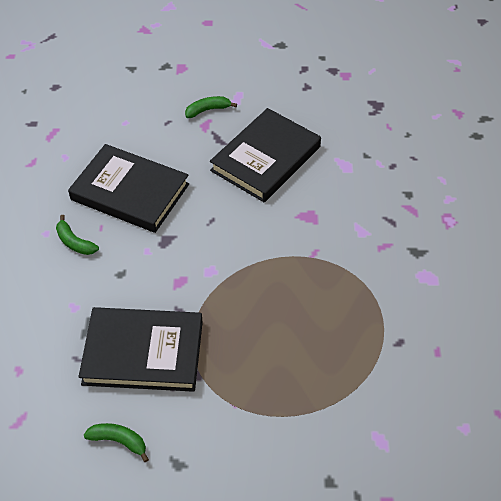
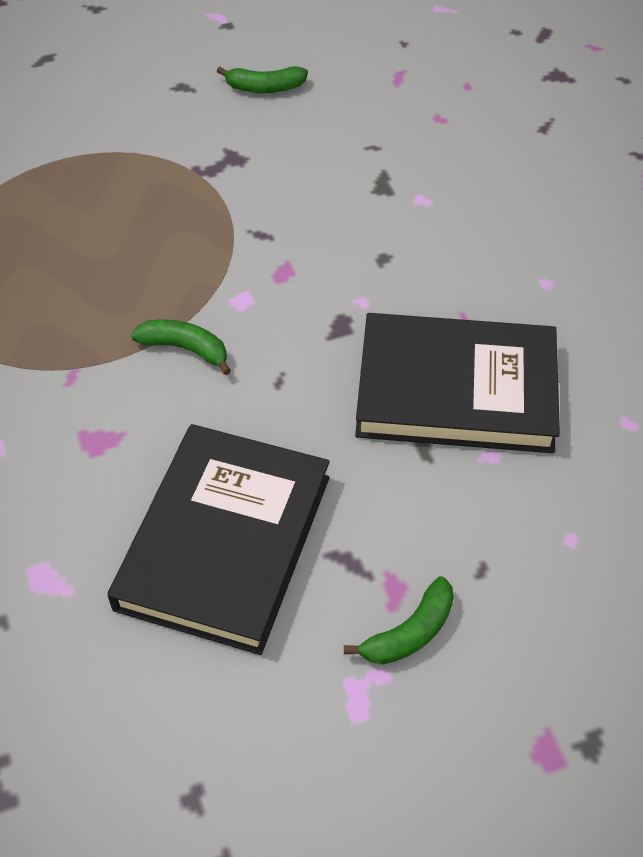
camera: 160 degrees right, 0 degrees up
(74, 242) = (488, 281): green banana -> green banana (185, 349)
(143, 352) = (287, 174): black book -> none

